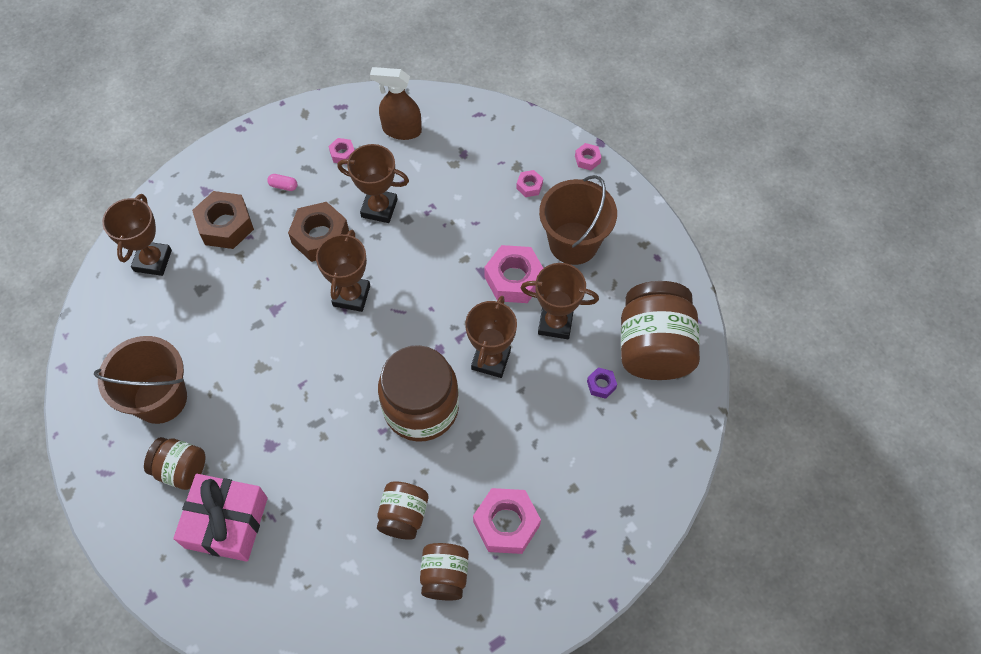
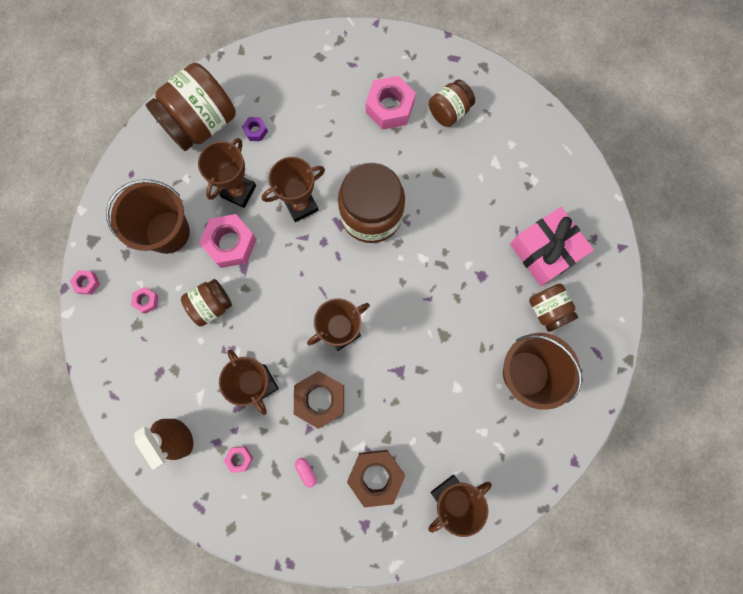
camera: 135 degrees left, 15 degrees up
(403, 516) = (441, 162): brown jar -> brown jar (211, 305)
(555, 323) = (238, 191): brown trophy -> brown trophy turned 60 degrees clockwise

